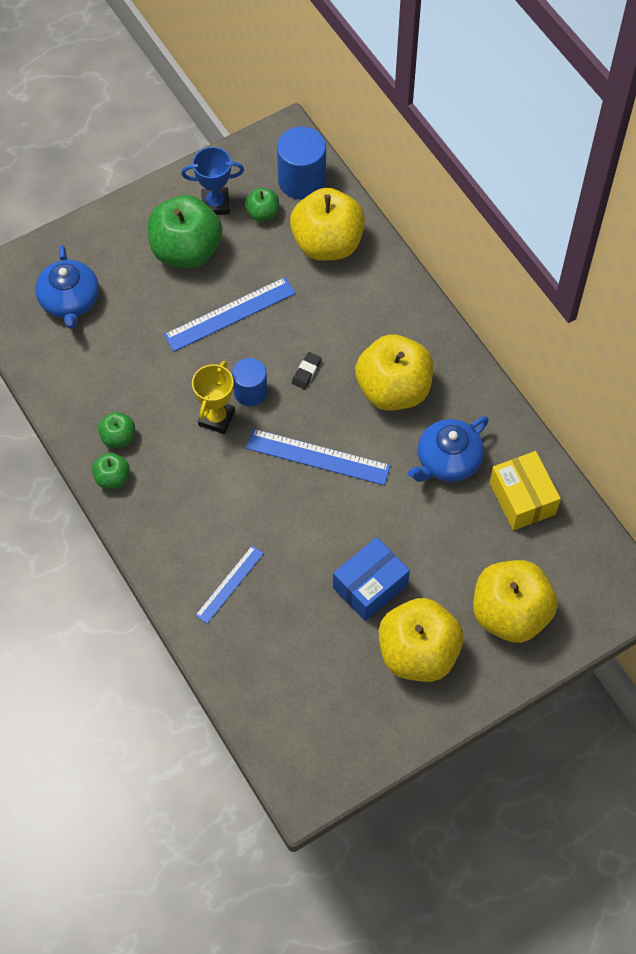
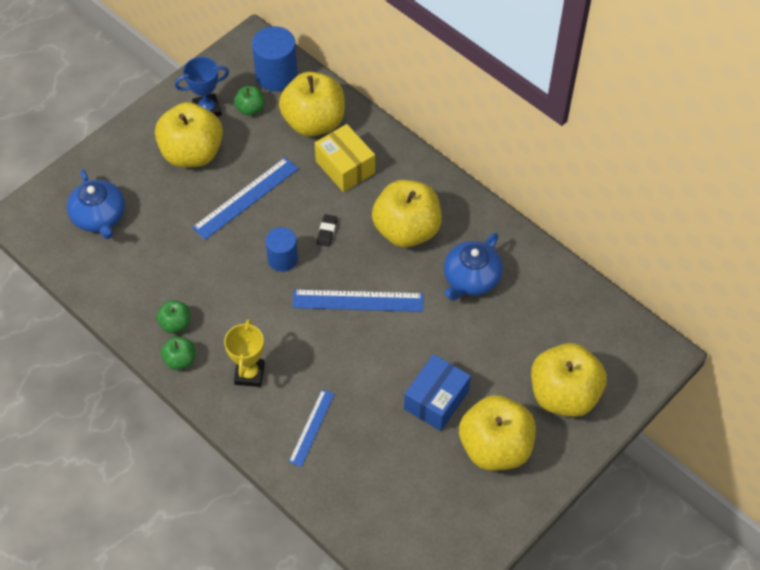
camera: 15 degrees left, 5 degrees down
(186, 251) = (192, 153): green apple -> yellow apple
(216, 418) = (259, 288): yellow trophy -> yellow trophy (249, 374)
(522, 499) = (544, 296): yellow box -> yellow box (345, 167)

